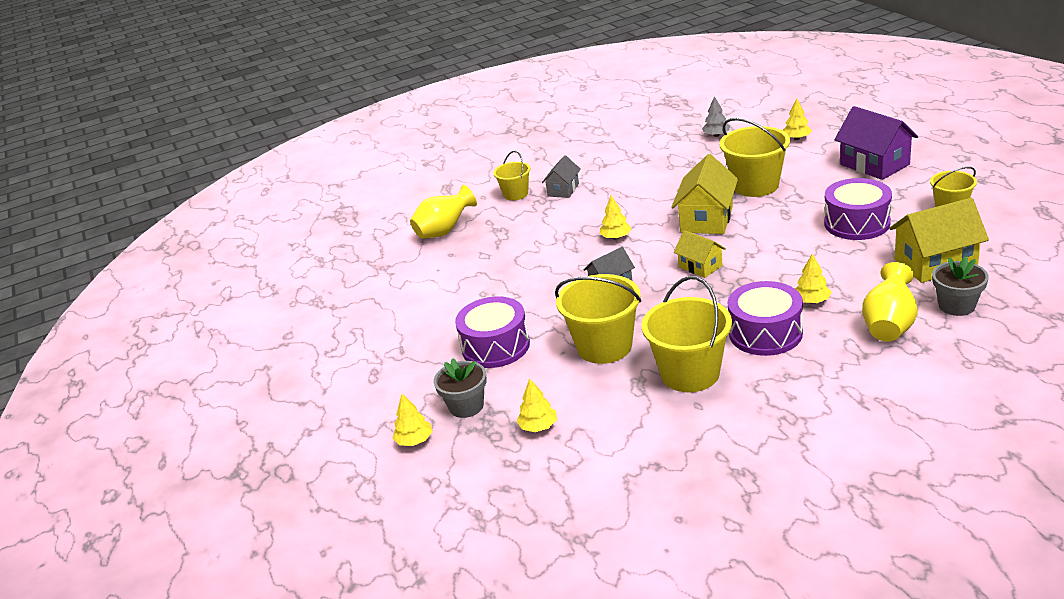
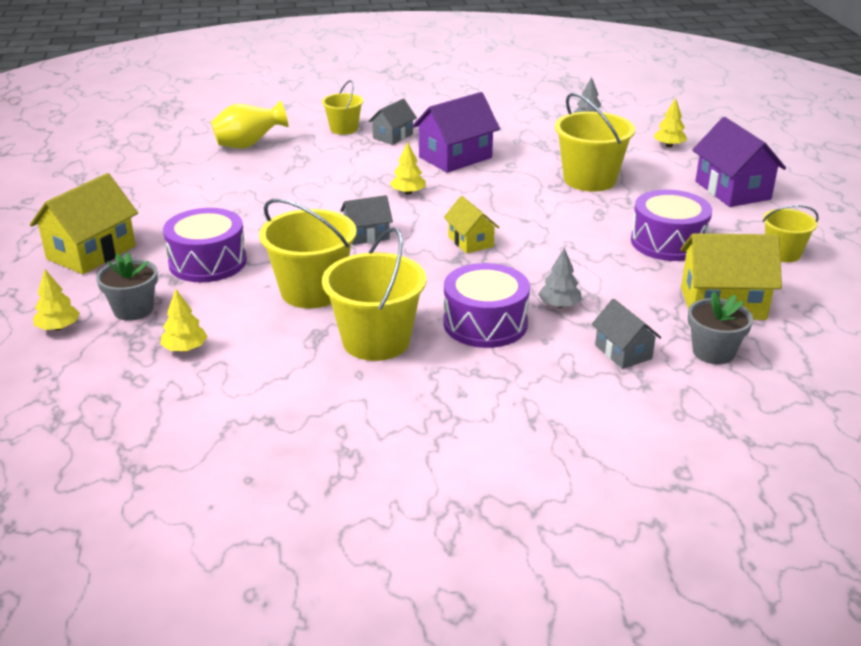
camera: 10 degrees right, 0 degrees up
(631, 195) = (455, 157): none -> purple house
(706, 219) = (513, 199): yellow house -> yellow house (91, 252)
(811, 301) = (559, 305): yellow tree -> grey tree
(889, 325) = (623, 352): yellow vase -> grey house

